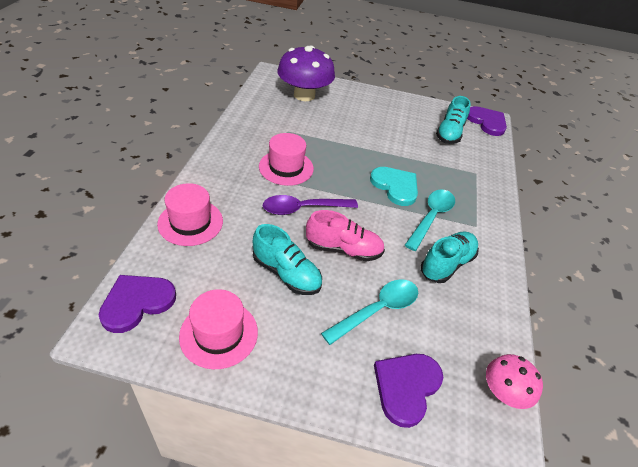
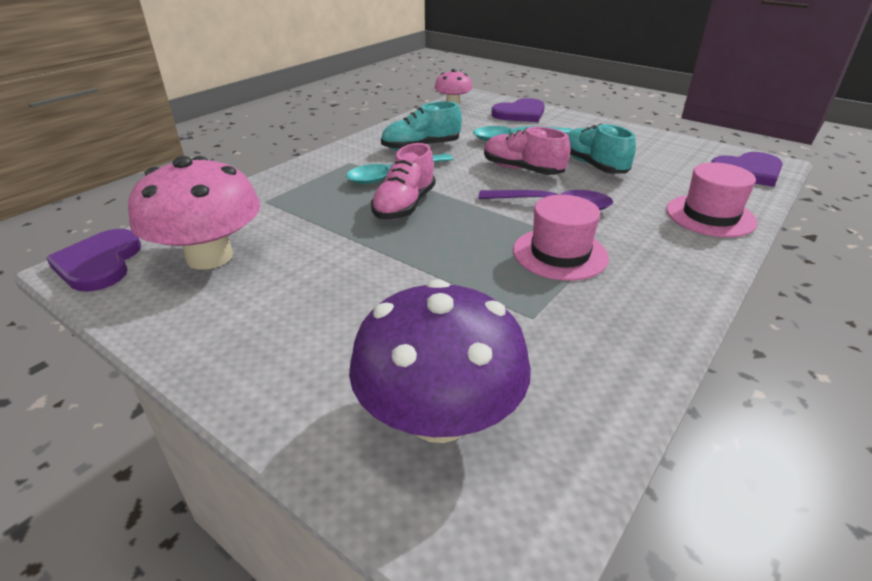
camera: 150 degrees left, 10 degrees down
(219, 334) = (663, 148): pink hat -> none
(395, 186) = (404, 206): turquoise heart -> pink shoe
(449, 133) = (209, 256): turquoise shoe -> pink mushroom

